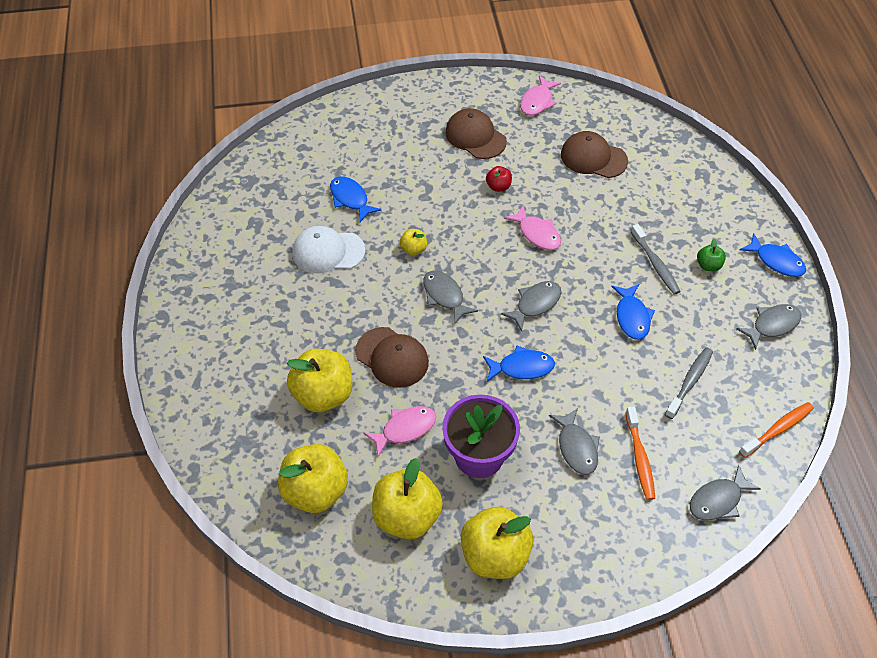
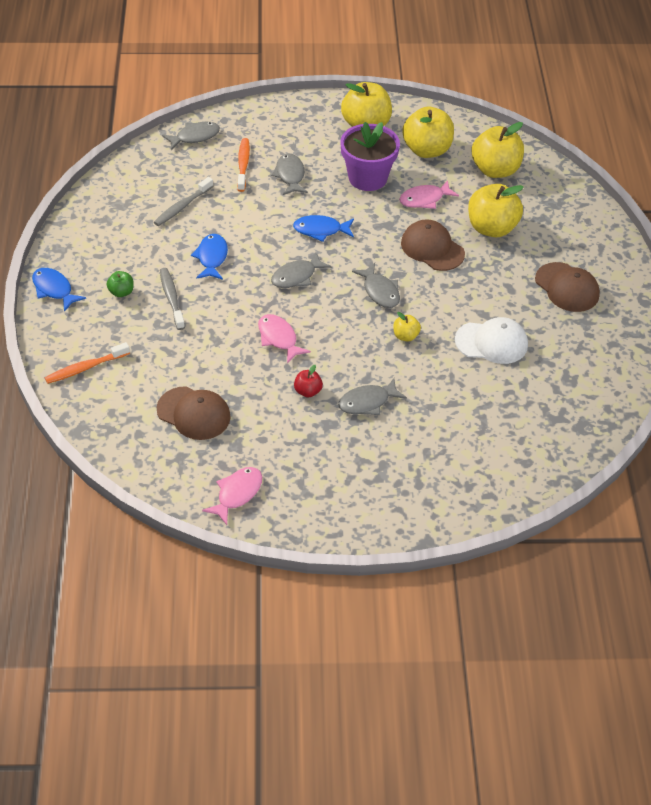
camera: 175 degrees left, 5 degrees down
(350, 199) = (469, 394): blue fish -> none
(475, 137) = (322, 454): brown cap -> brown cap (567, 287)
(772, 325) = (89, 239): grey fish -> grey fish (367, 402)
(778, 429) = (127, 171): orange toothbrush -> orange toothbrush (85, 368)

